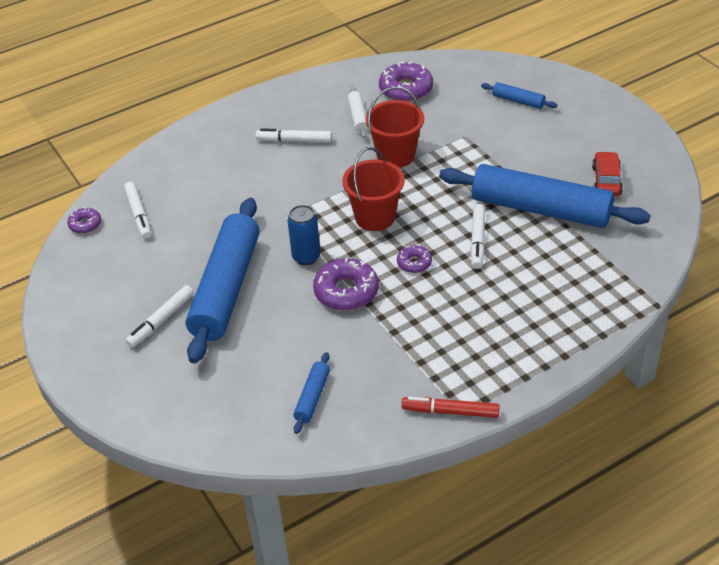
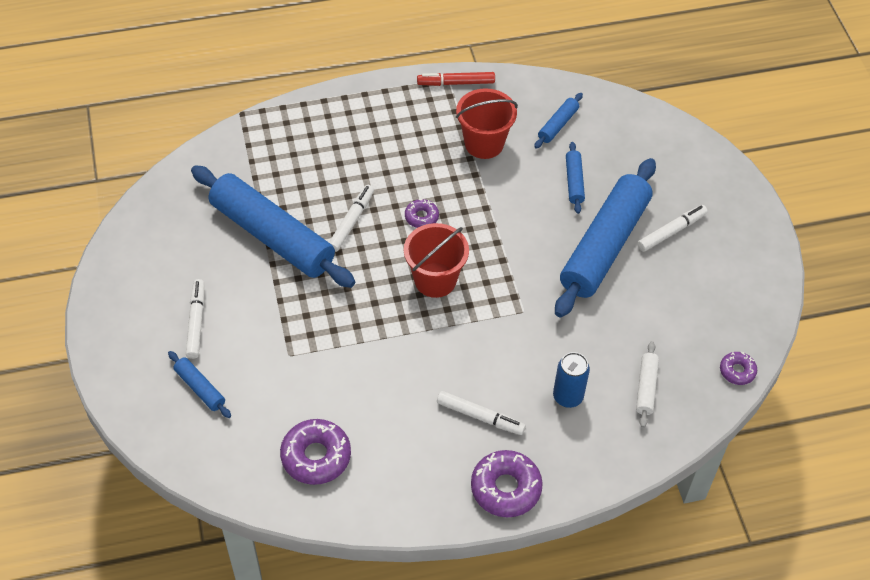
camera: 165 degrees left, 10 degrees up
(139, 214) = (677, 365): white marker -> white marker (196, 322)
(274, 340) = (574, 182): none -> blue rolling pin
(306, 257) = (519, 256): blue can -> blue can (568, 397)
(346, 291) = (495, 208): purple donut -> purple donut (505, 488)
(358, 117) = (393, 428): white rolling pin -> white rolling pin (646, 388)
(395, 155) = (377, 354): red bucket -> red bucket (484, 143)
(450, 412) = (456, 83): red marker -> red marker turned 150 degrees clockwise
(606, 181) = (188, 247): red car -> none

